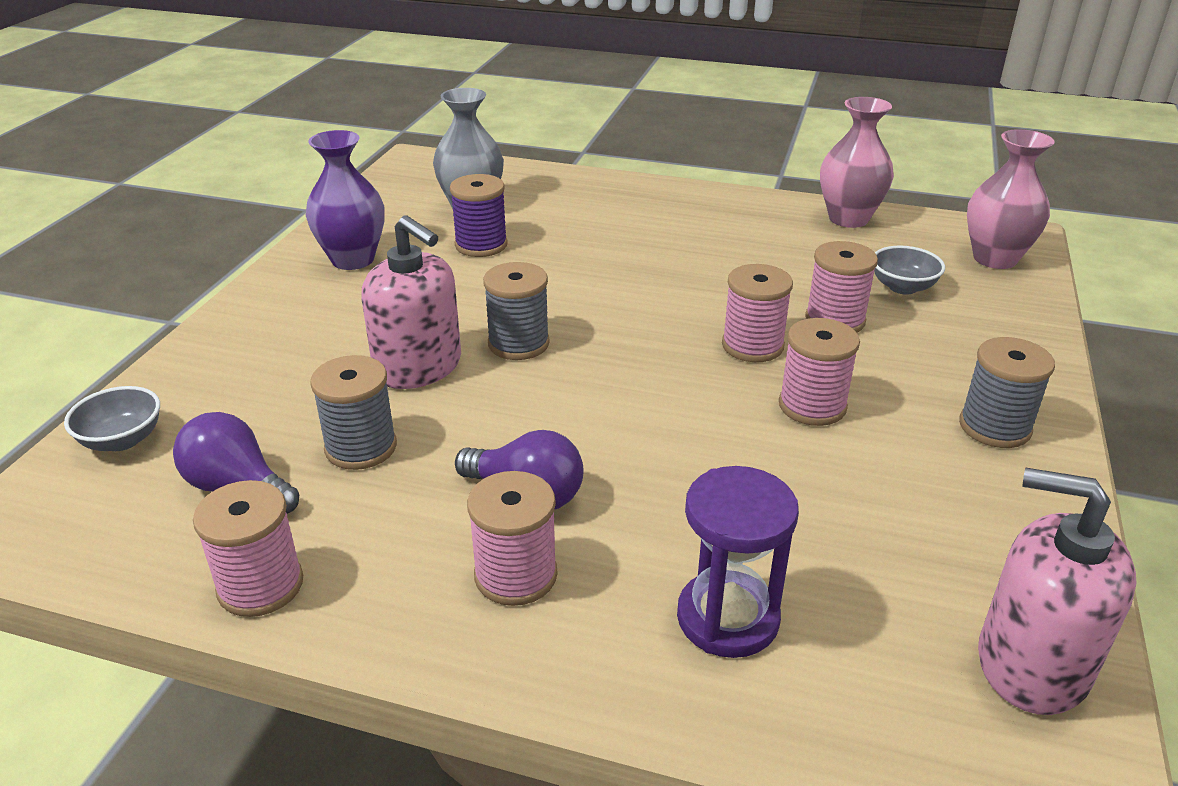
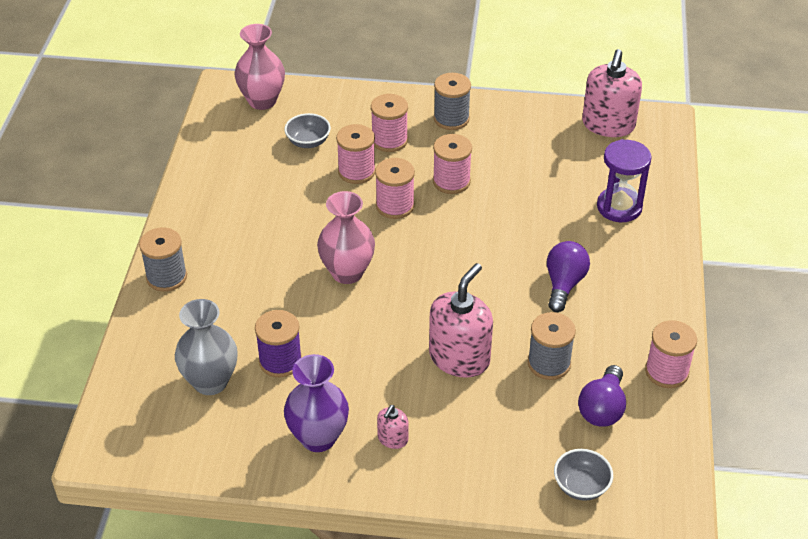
camera: 100 degrees left, 10 degrees up
(317, 304) = (392, 439): none -> pink soap dispenser
(516, 575) = (621, 278): pink spool -> pink spool (389, 140)
(518, 343) = (419, 313): grey spool -> grey spool (166, 277)
(848, 219) = (209, 162): pink vase -> pink vase (347, 272)

